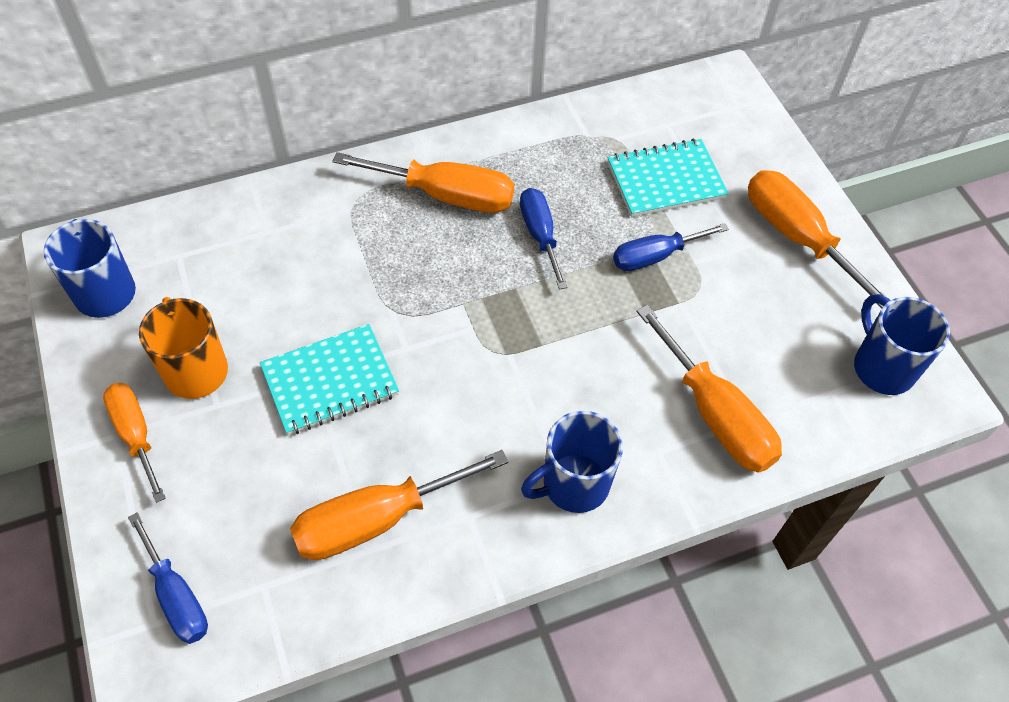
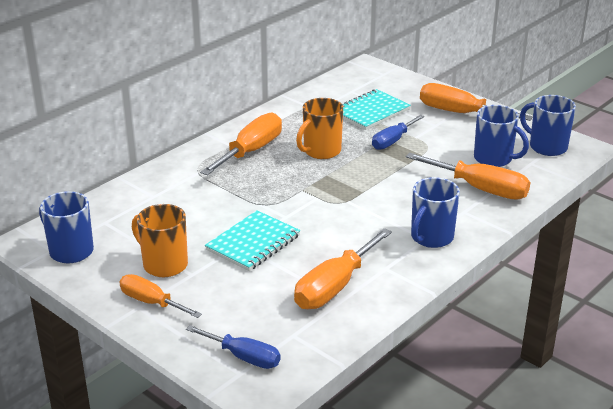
camera: 25 degrees left, 25 degrees down
(446, 195) = (251, 151): orange screwdriver -> orange screwdriver turned 45 degrees counterclockwise
(540, 235) = (321, 151): blue screwdriver -> orange mug
(781, 358) = (494, 159): none -> blue mug

